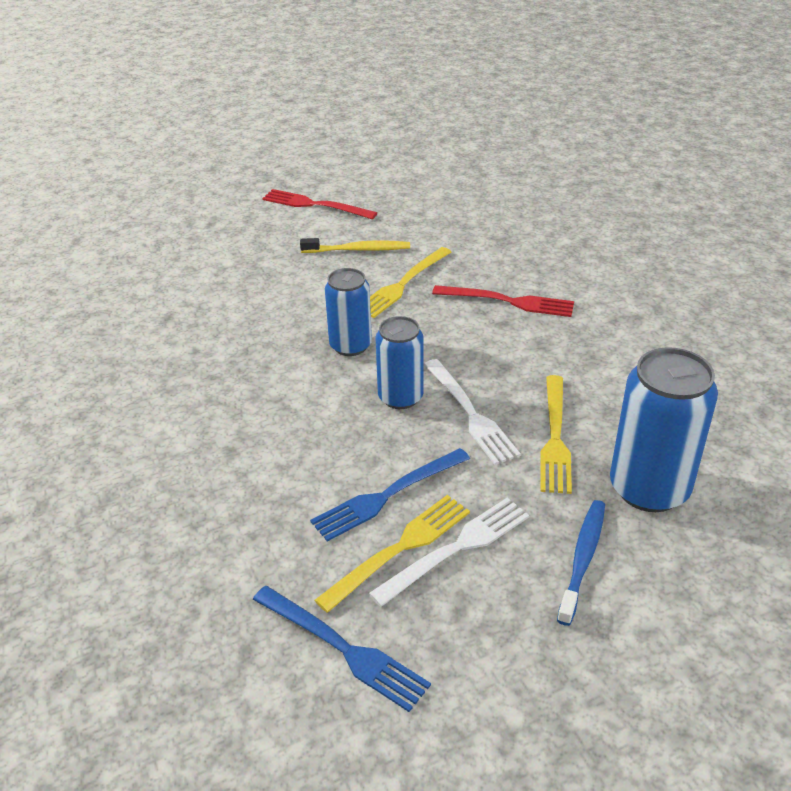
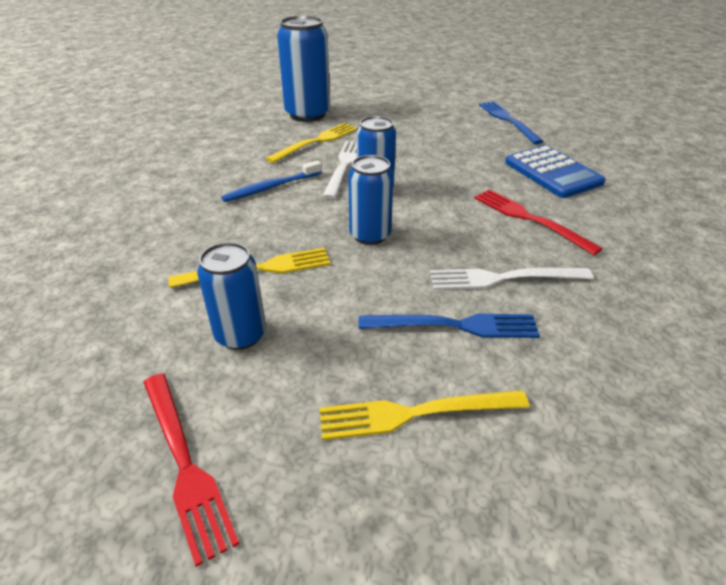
camera: 145 degrees left, 0 degrees up
(213, 529) = (552, 172): none -> blue calculator
(358, 250) = (240, 335): yellow toothbrush -> blue can
(387, 495) = (438, 152): blue fork -> blue fork (455, 326)
(400, 549) = (452, 135): yellow fork -> yellow fork (414, 413)
(456, 548) = (424, 127): white fork -> white fork (503, 278)
(508, 301) = (207, 215): red fork -> red fork (529, 219)
(583, 559) = (373, 109): blue toothbrush -> blue toothbrush (271, 187)

